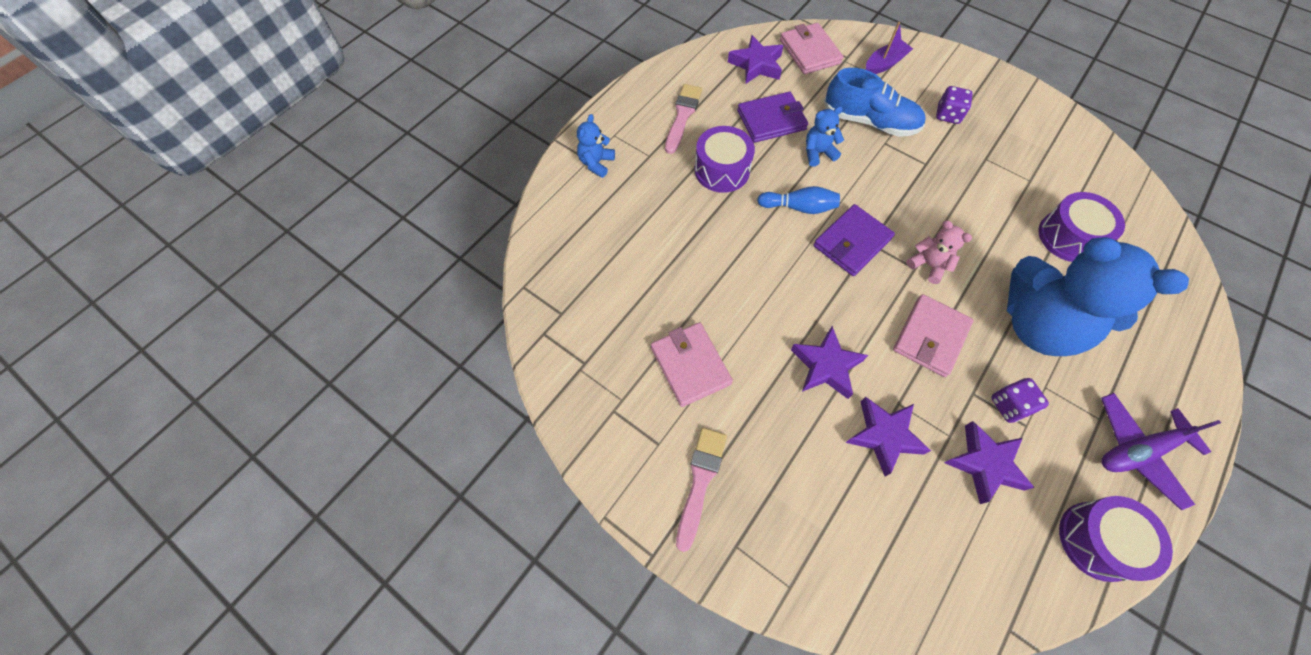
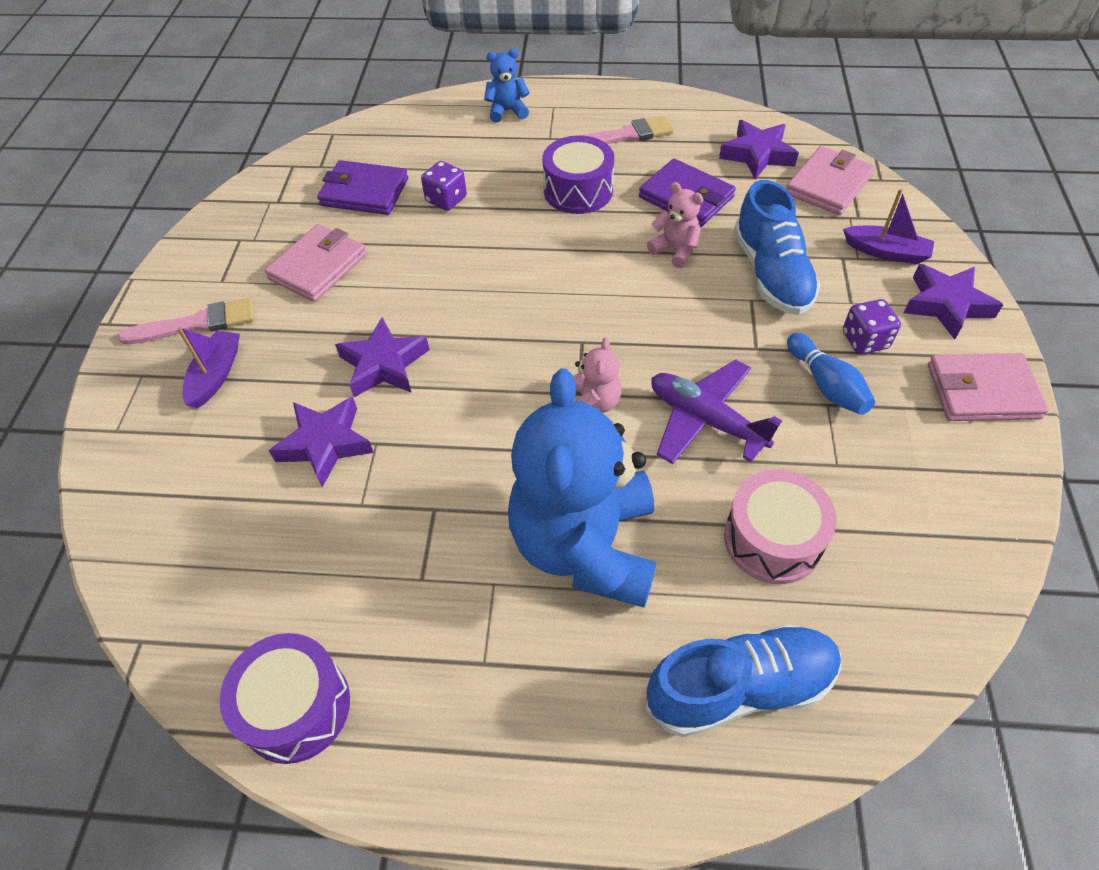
camera: 60 degrees right, 10 degrees down
(770, 487) = (216, 375): none -> purple boat
(799, 207) = (580, 265): blue bowling pin -> blue bowling pin (826, 385)
(818, 153) = (675, 250): blue teddy bear -> pink teddy bear
(852, 242) = (568, 325): purple wallet -> purple wallet (364, 192)
(930, 337) = (486, 441): pink wallet -> pink wallet (982, 391)
(984, 464) = (341, 551): purple star -> purple star (946, 305)
(1009, 405) = (439, 551): purple dice -> purple dice (446, 200)
(1069, 237) = (772, 539): purple drum -> pink drum
(1138, 451) = (459, 724): purple plane -> purple plane (705, 420)
(1156, 304) = (740, 688): none -> blue shoe

